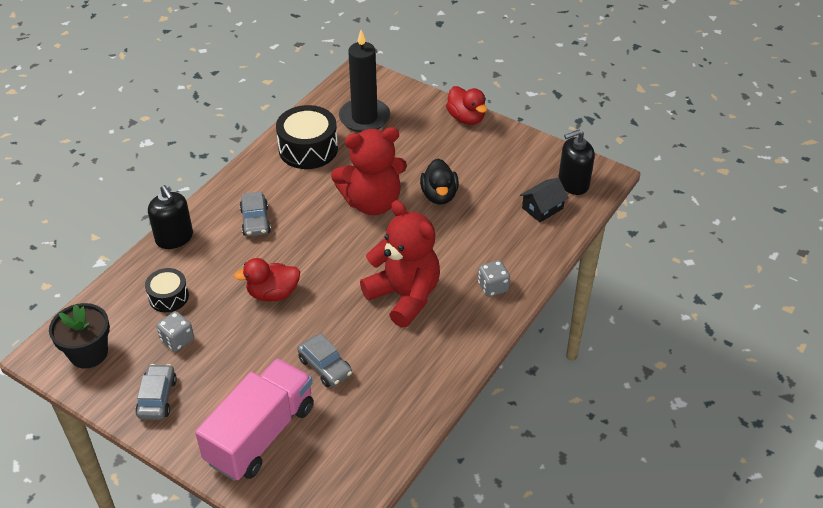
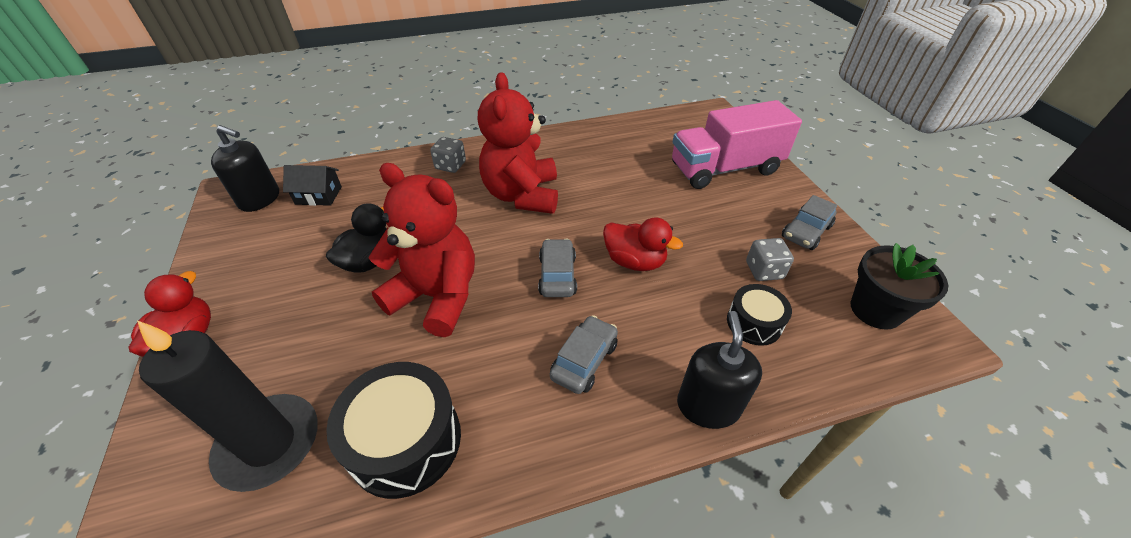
camera: 140 degrees left, 0 degrees up
(325, 367) = (639, 182): grey car -> grey car (557, 275)

